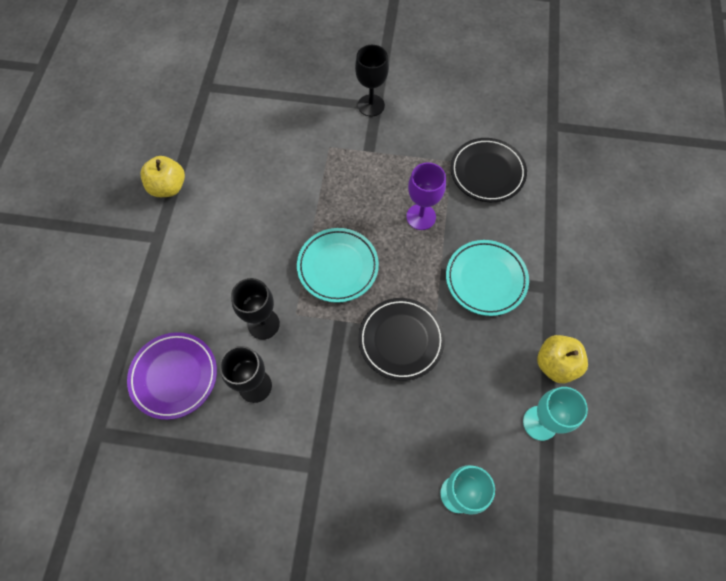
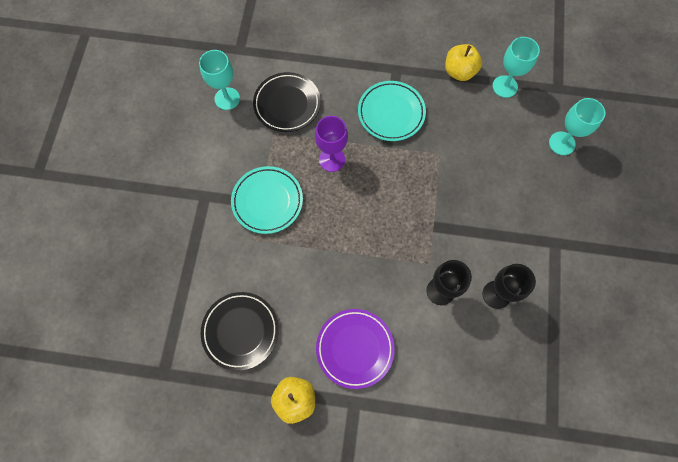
camera: 90 degrees left, 5 degrees up
(174, 376) = (494, 366): purple plate -> purple plate (355, 348)
(338, 267) = (383, 229): turquoise plate -> turquoise plate (267, 201)
(371, 105) = (204, 200): black goblet -> none
(401, 340) = (447, 179): black plate -> black plate (240, 331)
(489, 118) = (227, 98): none -> turquoise goblet

